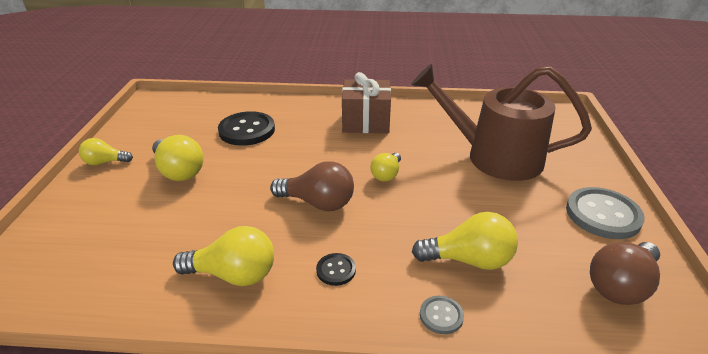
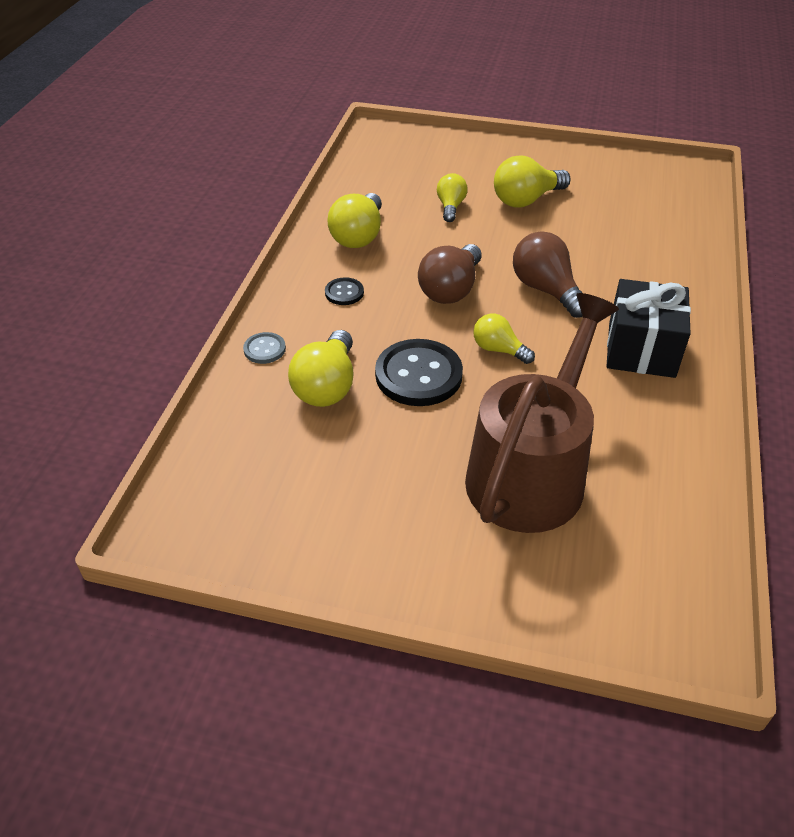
camera: 100 degrees right, 10 degrees up
(105, 162) = (548, 157): yellow light bulb -> yellow light bulb (450, 207)
(247, 130) = (615, 243): black button -> black button (418, 375)
(366, 122) = (641, 349): brown gift -> black gift
(603, 215) = (367, 546): grey button -> none
(621, 285) = (245, 501): brown light bulb -> brown light bulb (546, 290)

